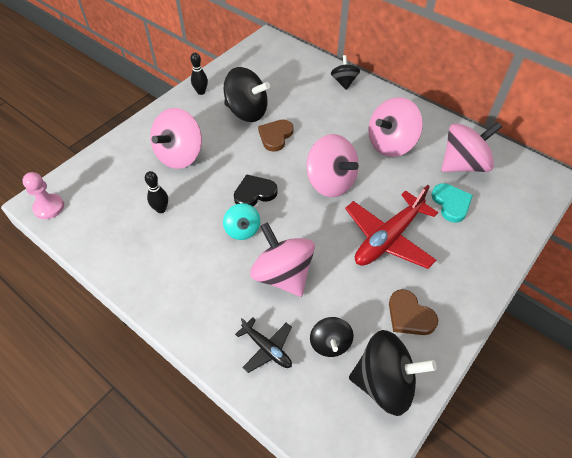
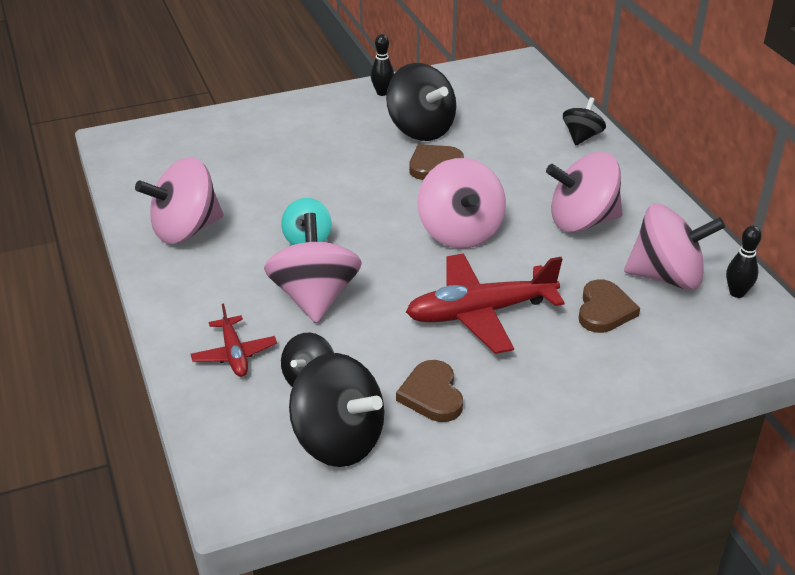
camera: 30 degrees right, 15 degrees down
(49, 207) = (120, 147): pink pawn -> none
(161, 209) = (234, 189): black bowling pin -> black bowling pin (737, 293)
(180, 155) = (300, 146): pink spinning top -> pink spinning top (186, 230)
(254, 193) = (354, 210): black heart -> none
(267, 348) = (234, 354): black plane -> red plane
(451, 204) = (604, 310): turquoise heart -> brown heart

